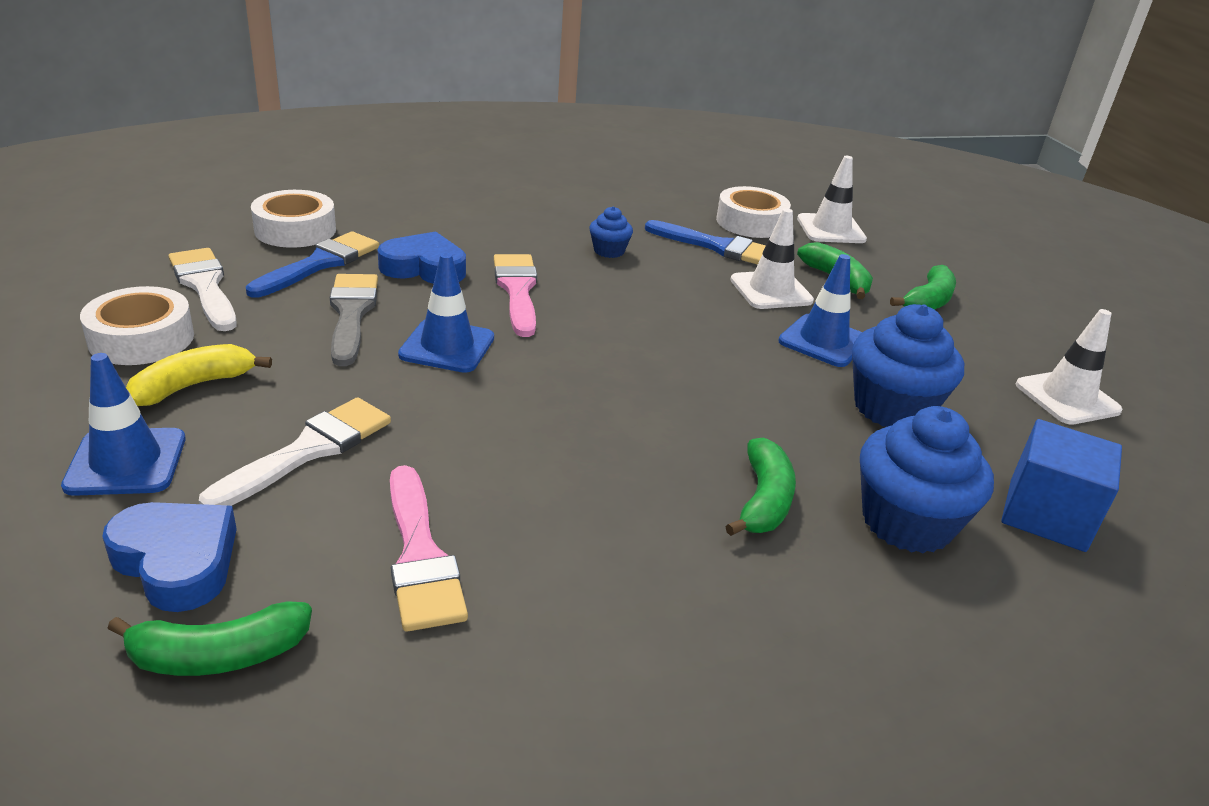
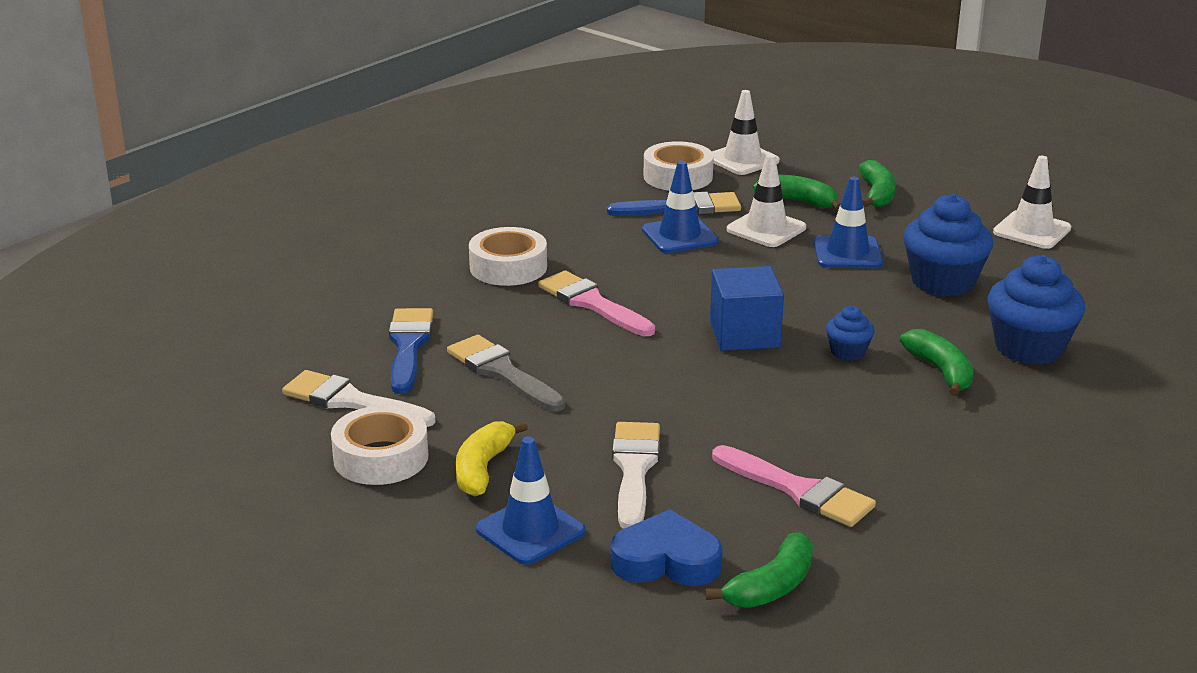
camera: 30 degrees left, 5 degrees down
(295, 230) = (336, 328): white tape -> white tape (508, 267)
(424, 267) = (494, 315): blue heart -> none
(447, 346) = (610, 365): blue traffic cone -> blue traffic cone (679, 236)
(609, 251) = (609, 244): blue cupcake -> blue cupcake (848, 352)
(1046, 515) = (1093, 310): blue cube -> blue cube (744, 334)

